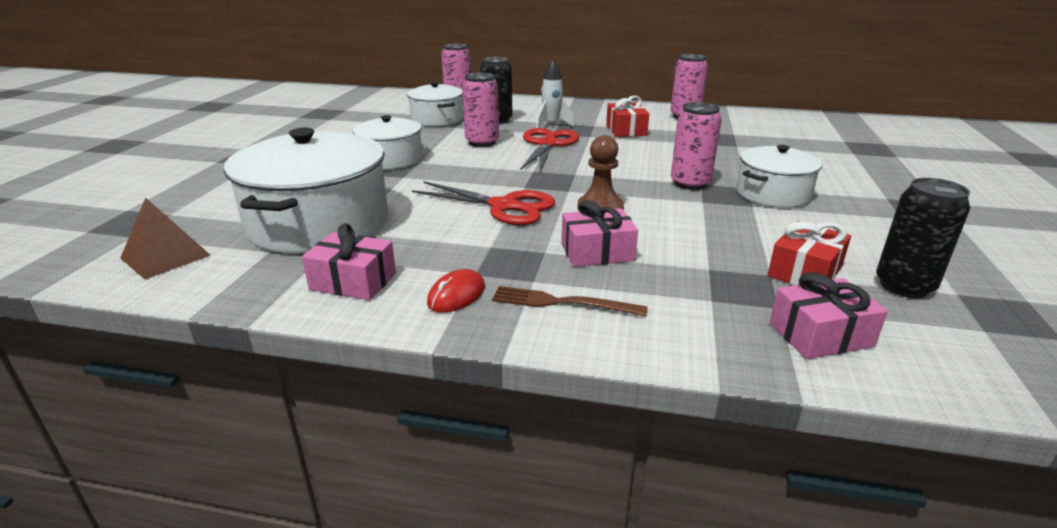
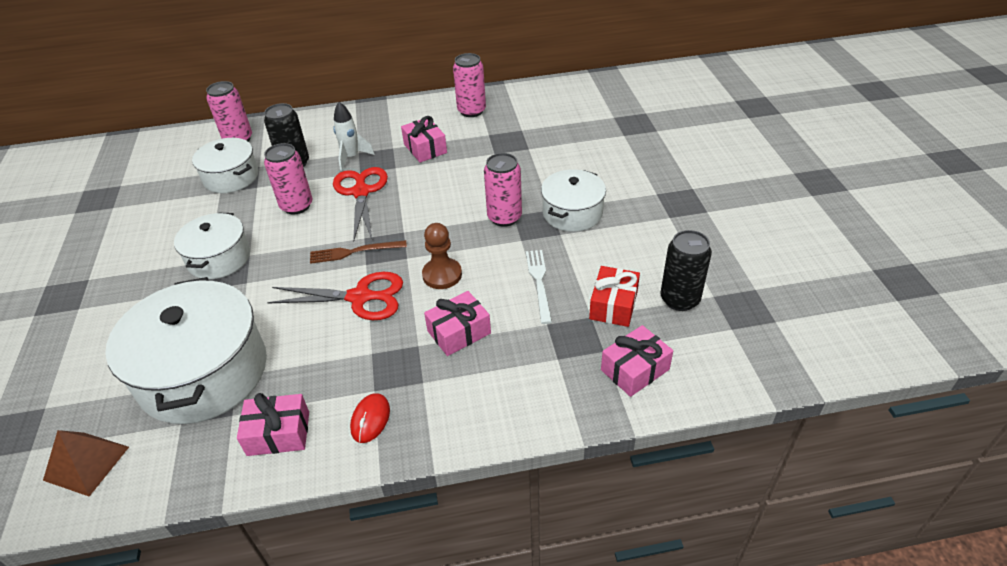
camera: 20 degrees left, 15 degrees up
(562, 302) = (453, 399): brown fork -> brown fork (354, 252)
(626, 130) = (425, 148): red gift -> pink gift
(712, 235) = (539, 282): none -> white fork

